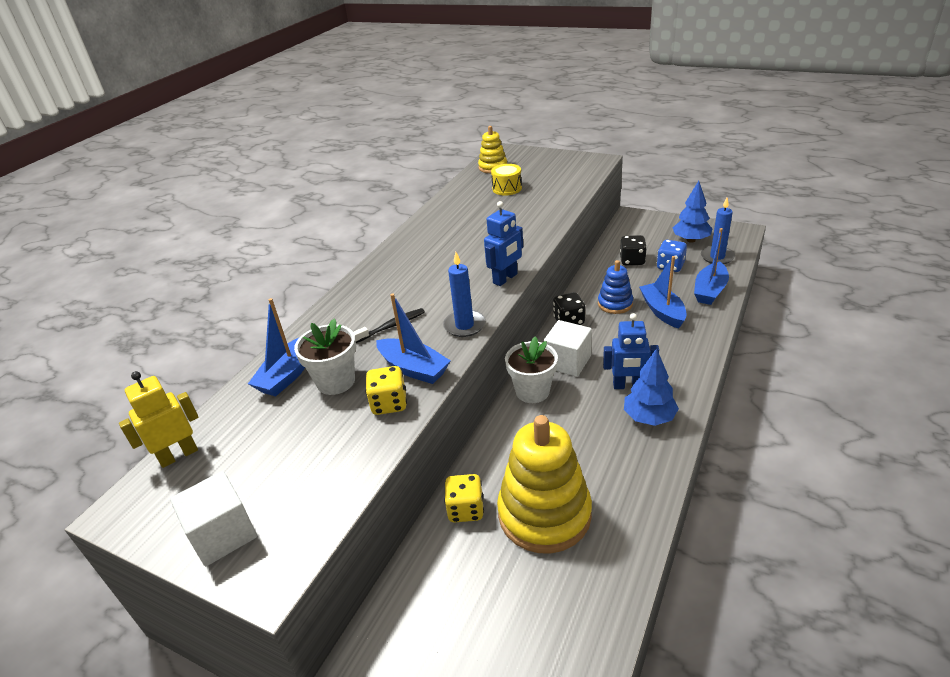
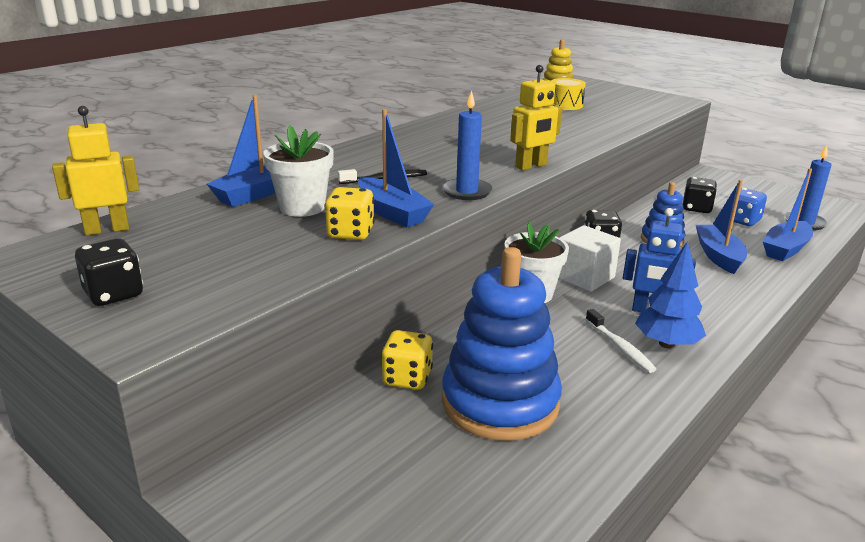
camera: 10 degrees right, 10 degrees down
(223, 534) = (114, 294): white cube -> black dice
(505, 279) = (531, 166): blue robot -> yellow robot
(544, 514) = (500, 403): yellow stacking toy -> blue stacking toy
(616, 430) = (620, 347): none -> white toothbrush
(690, 240) = (776, 204): blue tree -> none

